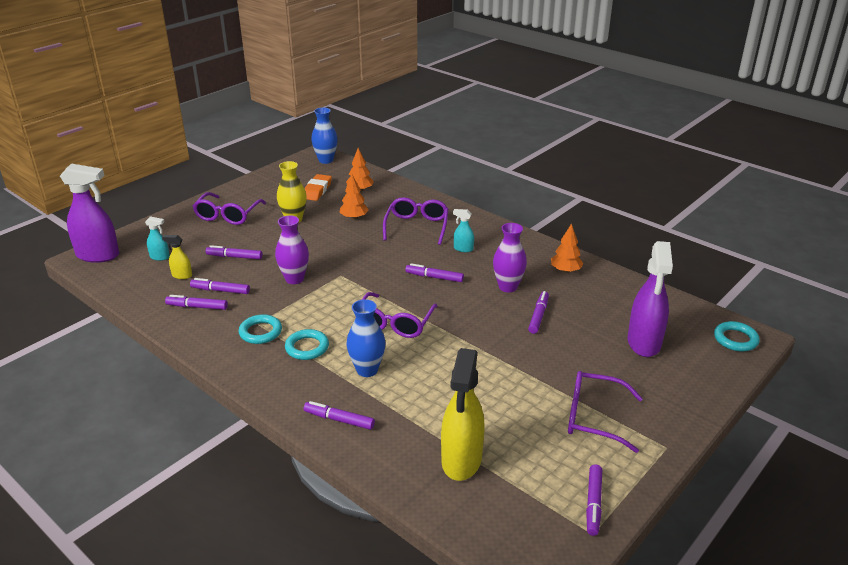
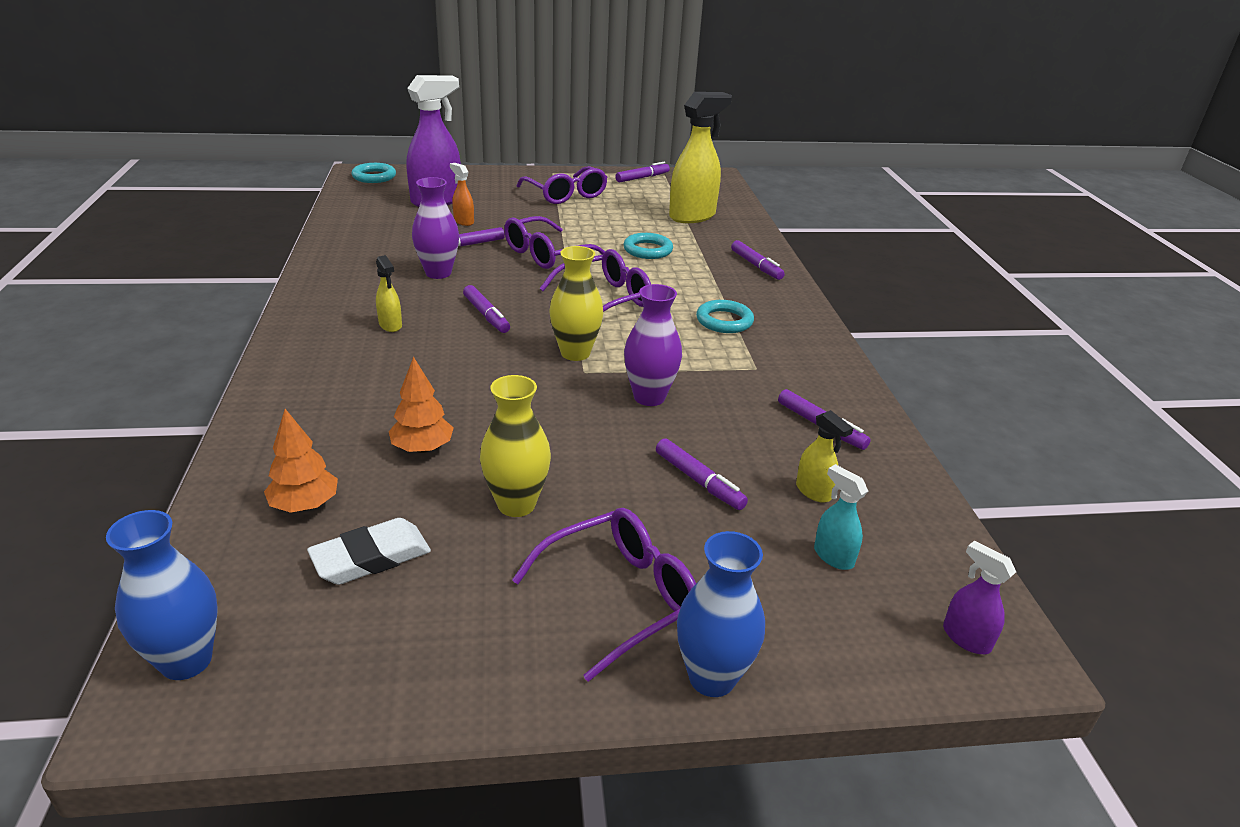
camera: 140 degrees left, 0 degrees up
(98, 255) = (965, 638): purple spray bottle -> purple spray bottle, size x0.46
(220, 290) = (769, 433): purple marker -> none
(260, 332) = (761, 357): turquoise ring -> turquoise ring (647, 250)
(317, 190) = (371, 557): orange eraser -> white eraser
(359, 281) = (575, 353): none -> yellow vase
(367, 370) = (688, 281): blue vase -> blue vase (712, 677)
(417, 226) = (374, 382): purple glasses -> purple glasses (546, 254)
(463, 249) = (390, 325): turquoise spray bottle -> yellow spray bottle
(565, 270) = (354, 258): orange tree -> none
(584, 334) = (463, 221): none -> orange spray bottle

